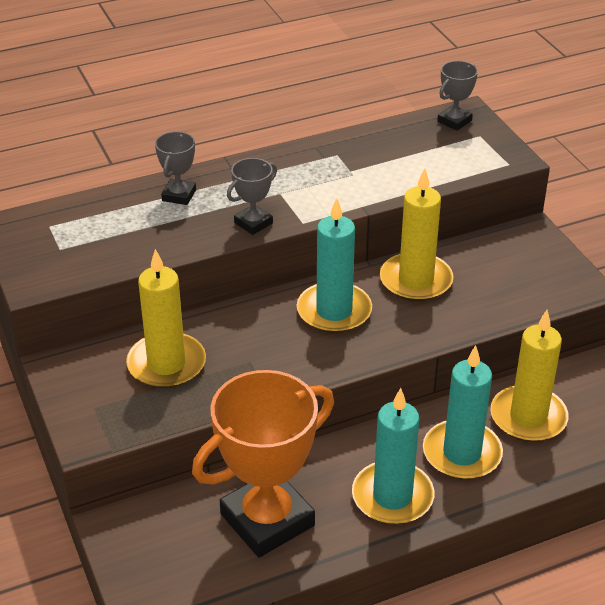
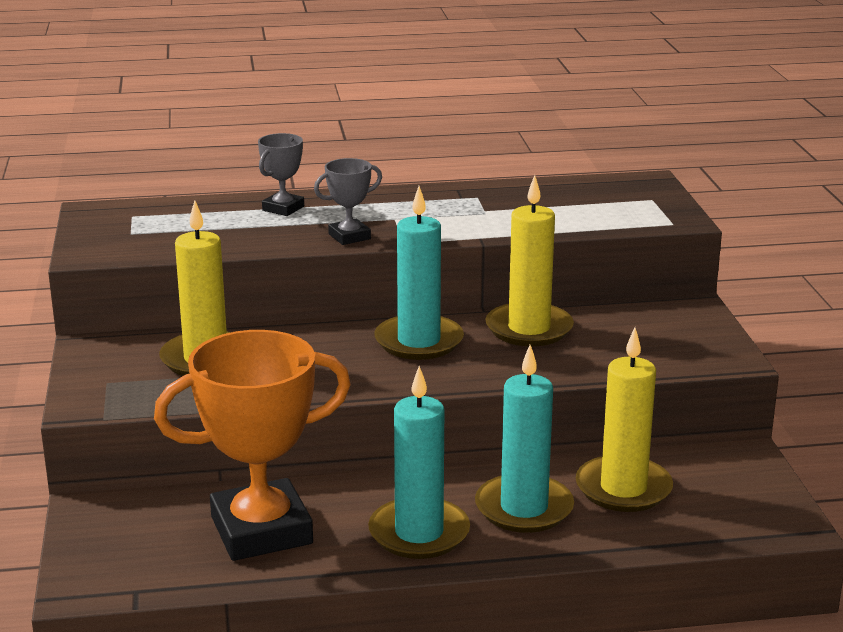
camera: 15 degrees right, 15 degrees down
(454, 121) = (629, 185): grey trophy -> none

